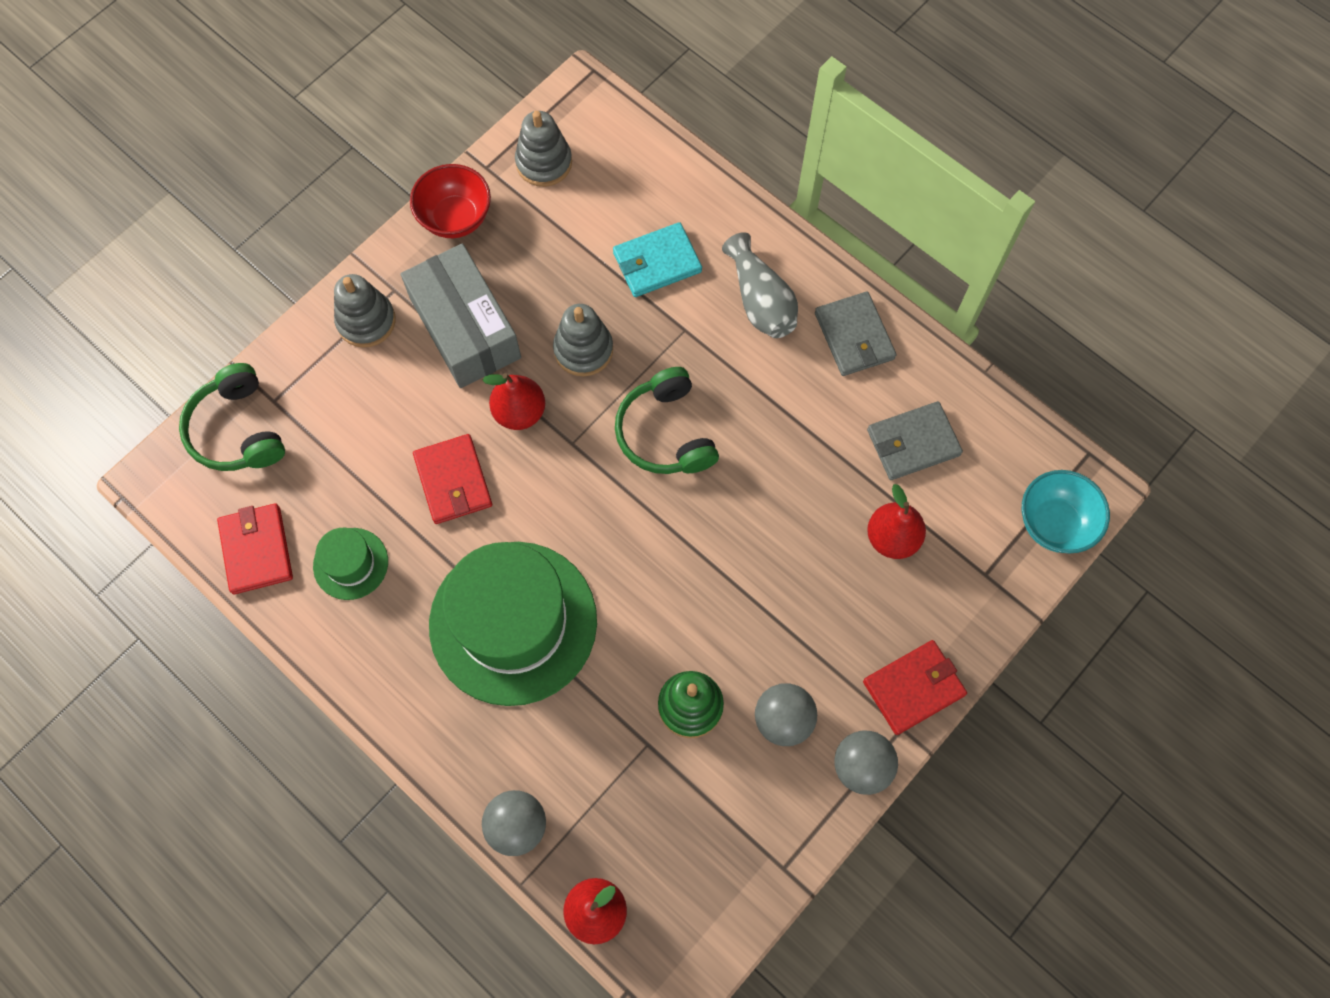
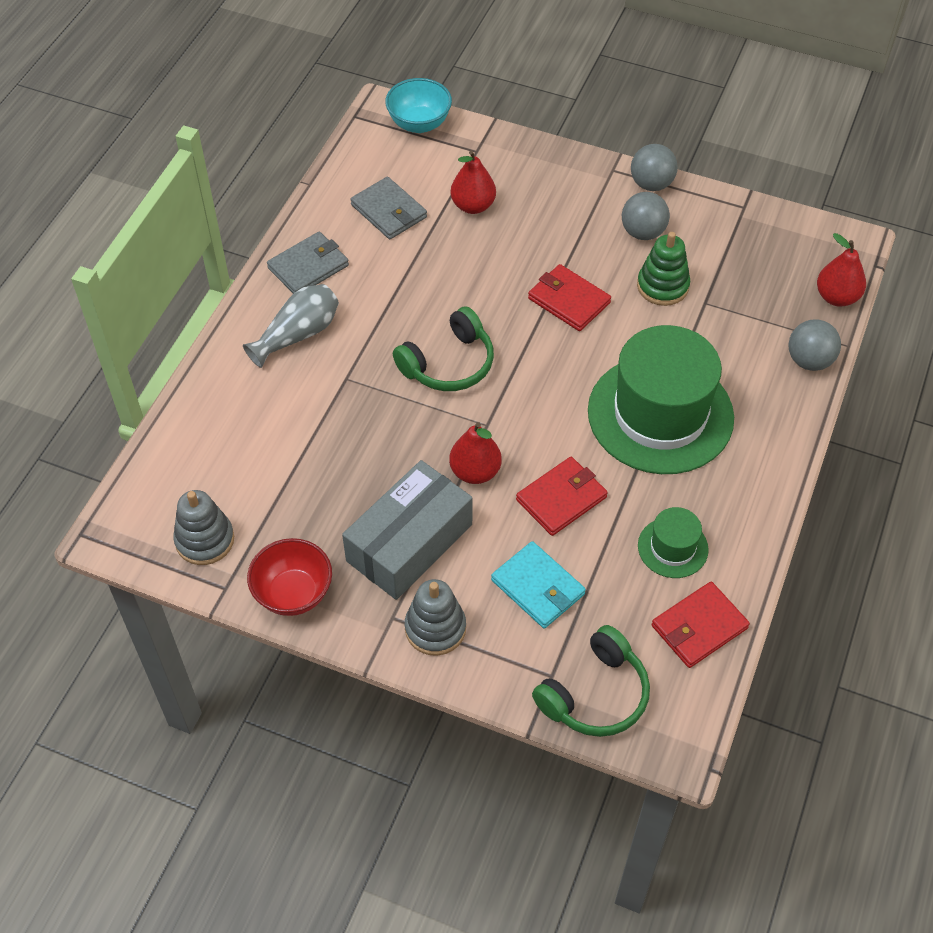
camera: 110 degrees left, 15 degrees down
(583, 350) = (395, 444): grey stacking toy -> none
(657, 262) = (286, 417): turquoise wallet -> turquoise wallet (538, 587)
(913, 688) = (580, 170): red wallet -> red wallet (568, 300)

